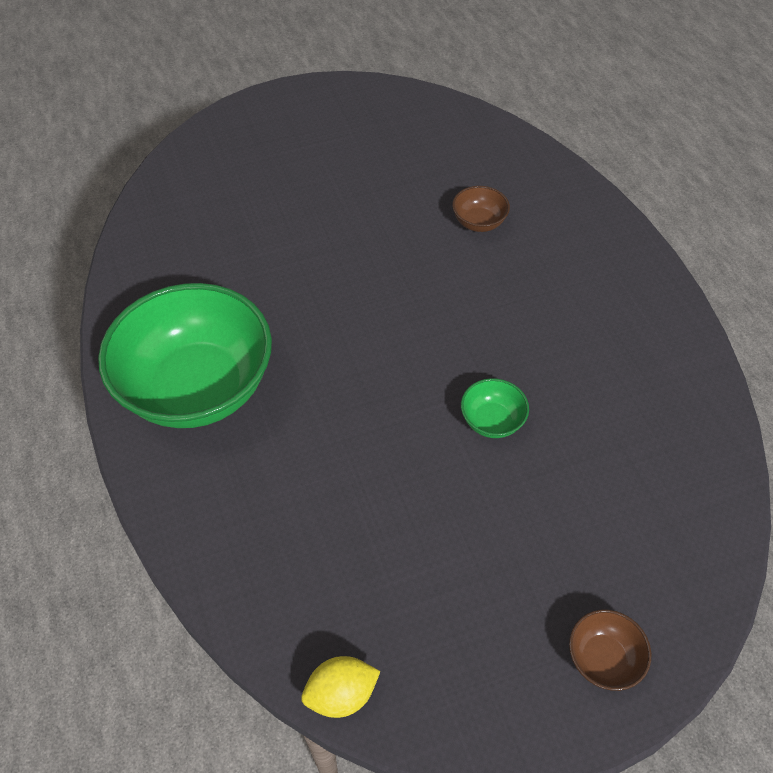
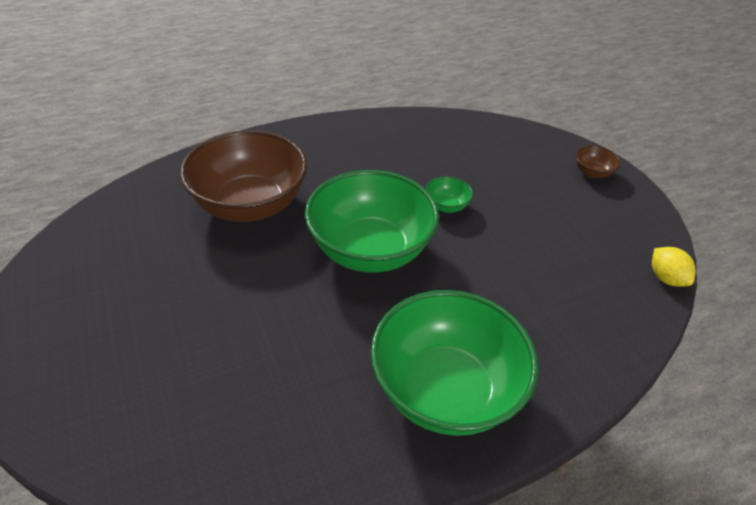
camera: 95 degrees left, 10 degrees down
(403, 332) = (370, 250): none -> green bowl
(479, 222) = (250, 205): brown bowl -> brown bowl, size x2.48

